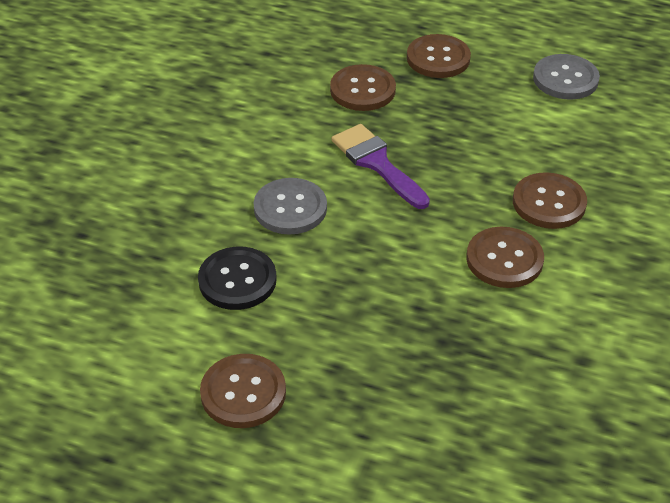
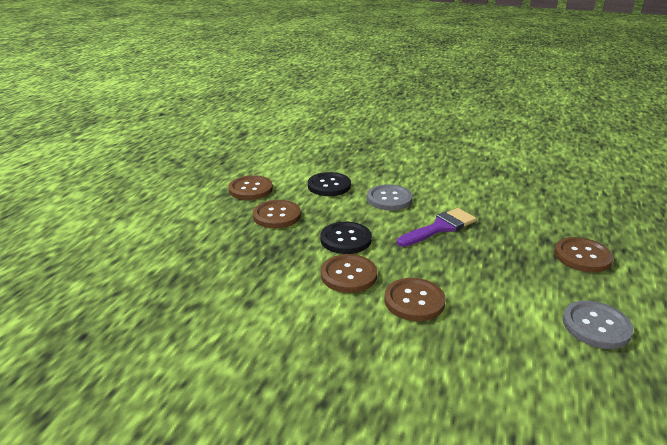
camera: 90 degrees right, 15 degrees down
(362, 90) = (520, 223): brown button -> brown button (277, 215)
(415, 261) = (345, 239): none -> black button

